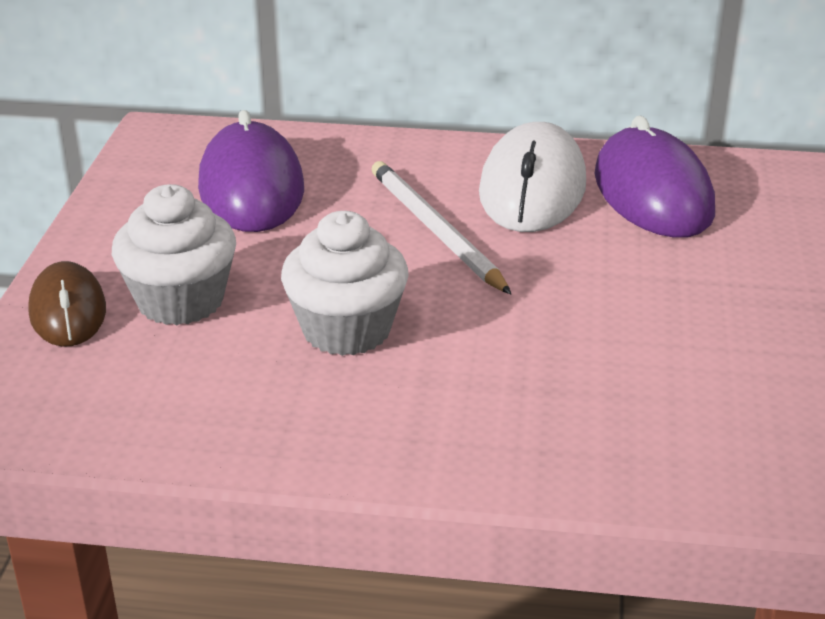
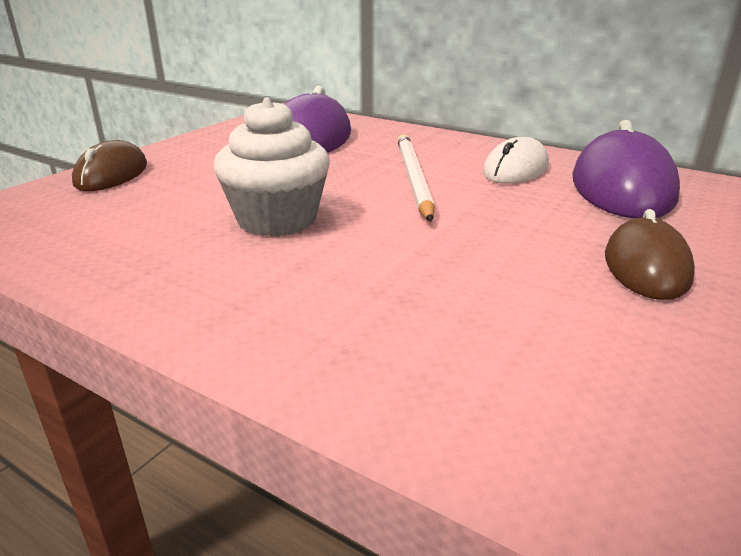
camera: 25 degrees right, 5 degrees down
(180, 301) = (186, 182): white cupcake -> none
(532, 188) = (515, 169): white mouse -> white mouse, size x0.63
(721, 297) = (646, 266): none -> brown mouse

